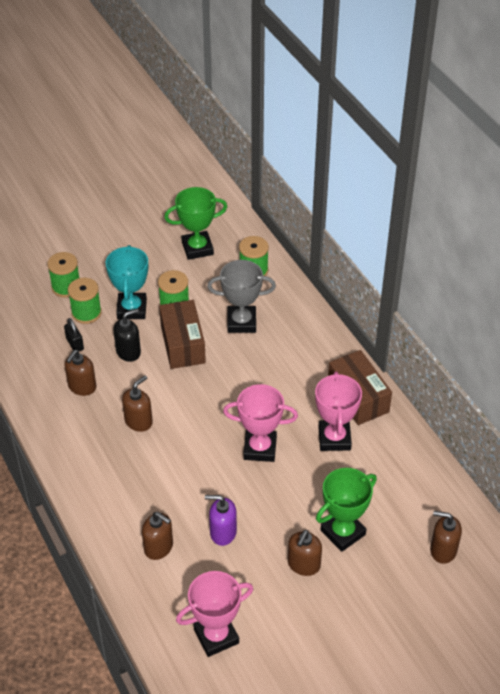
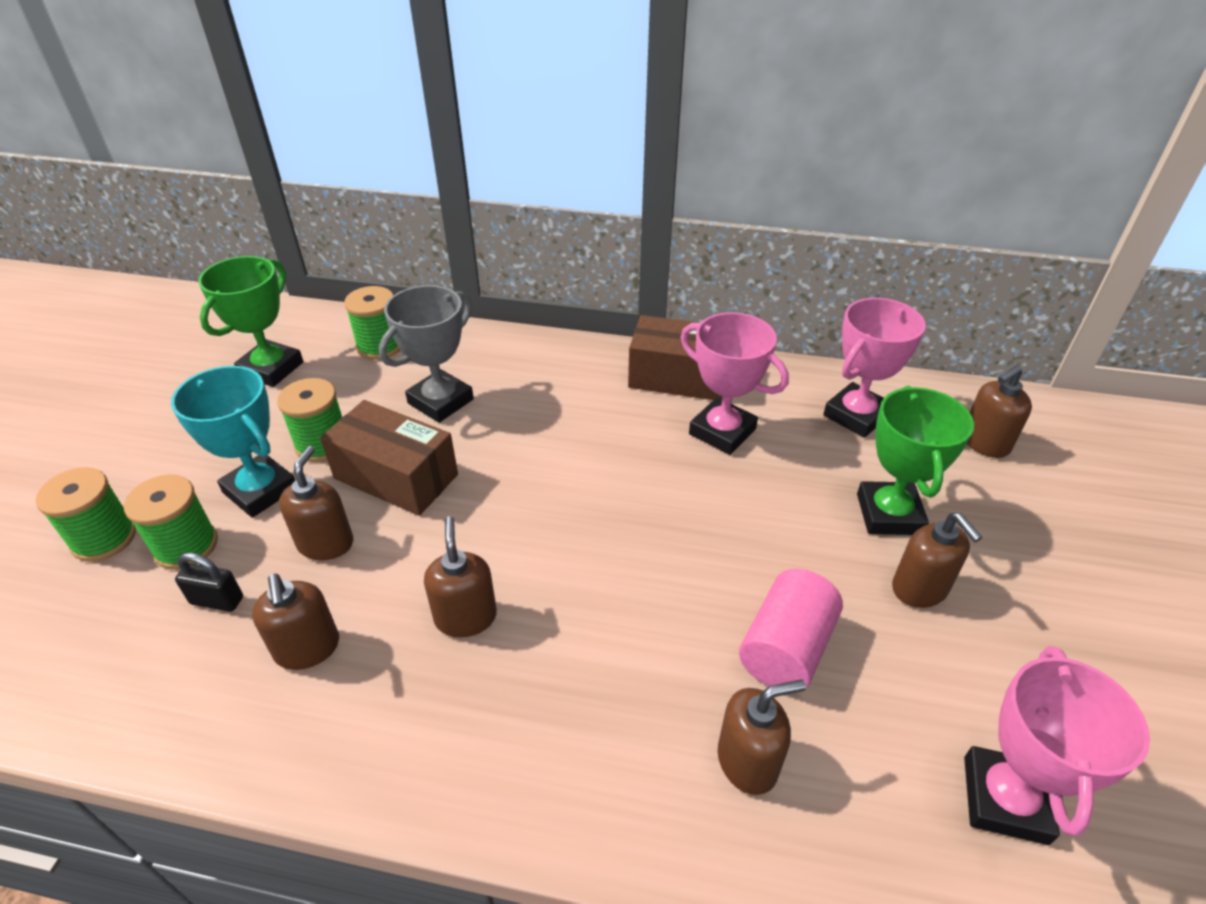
camera: 50 degrees left, 5 degrees down
(128, 352) = (326, 543): black soap dispenser -> brown soap dispenser
(223, 532) = (785, 648): purple soap dispenser -> pink cylinder
(260, 448) = (667, 509): pink trophy -> pink trophy (856, 415)

